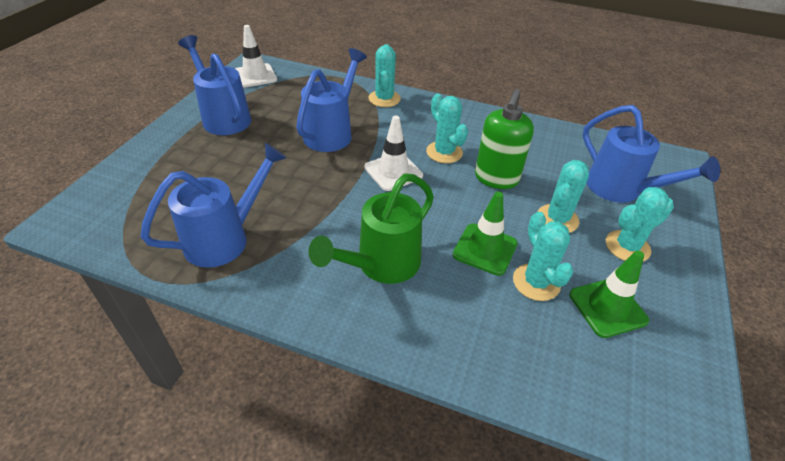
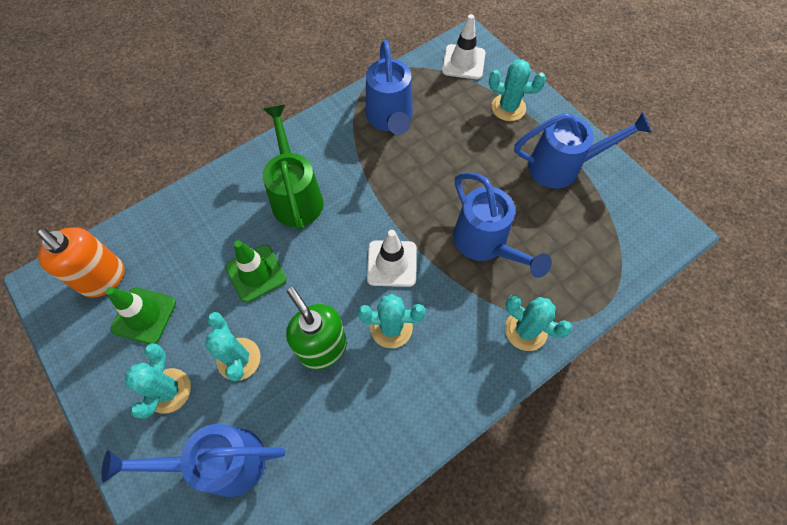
camera: 125 degrees right, 20 degrees up
(255, 76) = (641, 222): white traffic cone -> white traffic cone (463, 62)
(536, 282) = (201, 285): turquoise cactus -> turquoise cactus (508, 107)
(624, 375) = (104, 278): none -> orange soap dispenser

